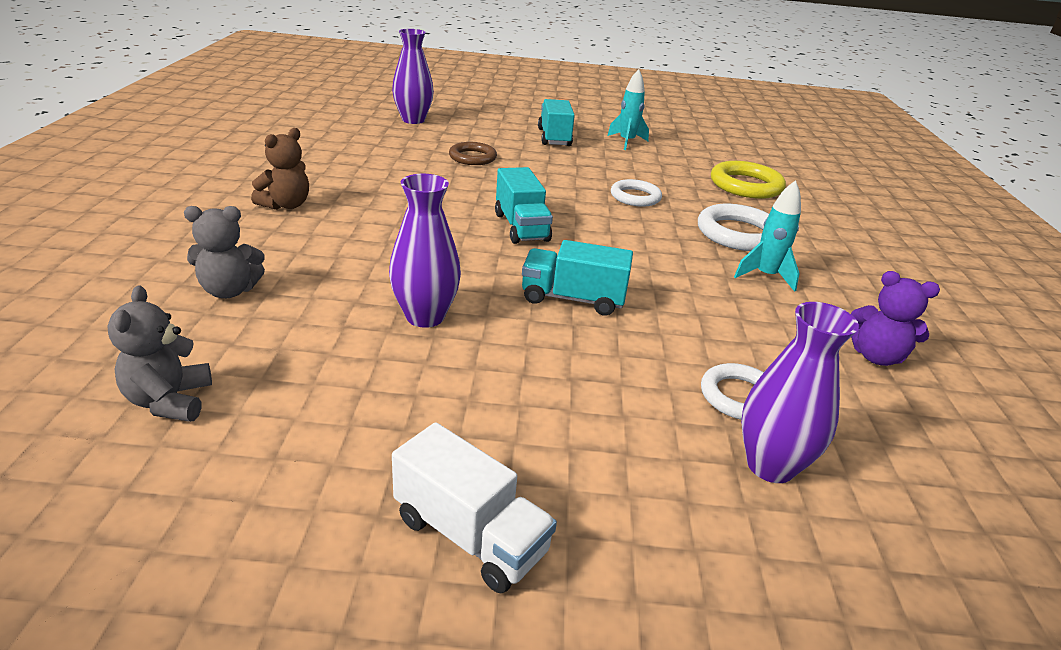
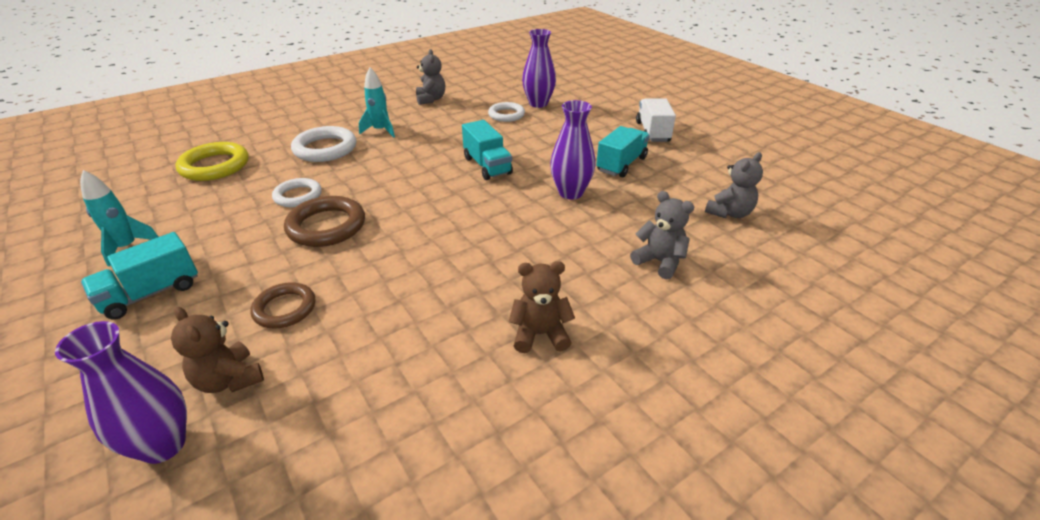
camera: 125 degrees left, 5 degrees up
(433, 136) = (229, 380): none -> brown teddy bear
(521, 227) = (419, 214): turquoise truck -> turquoise truck (621, 164)
(561, 192) = (326, 226): none -> brown ring
(876, 356) = (431, 99): purple teddy bear -> grey teddy bear

